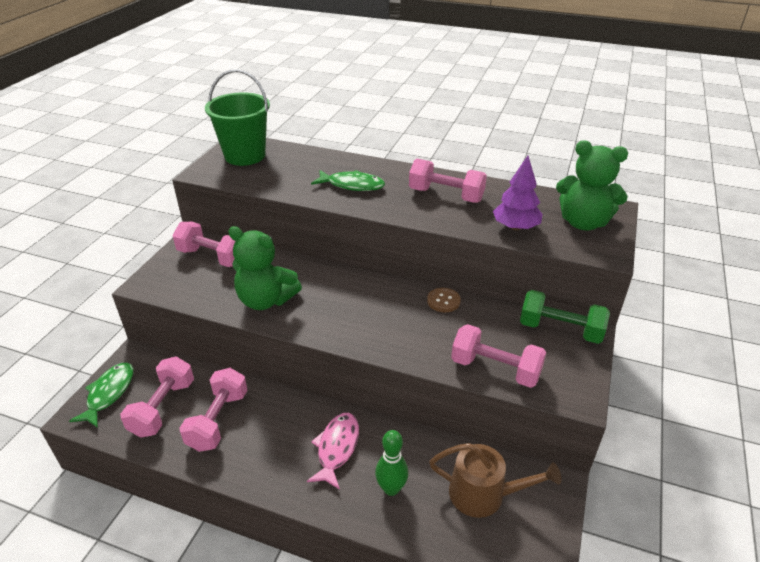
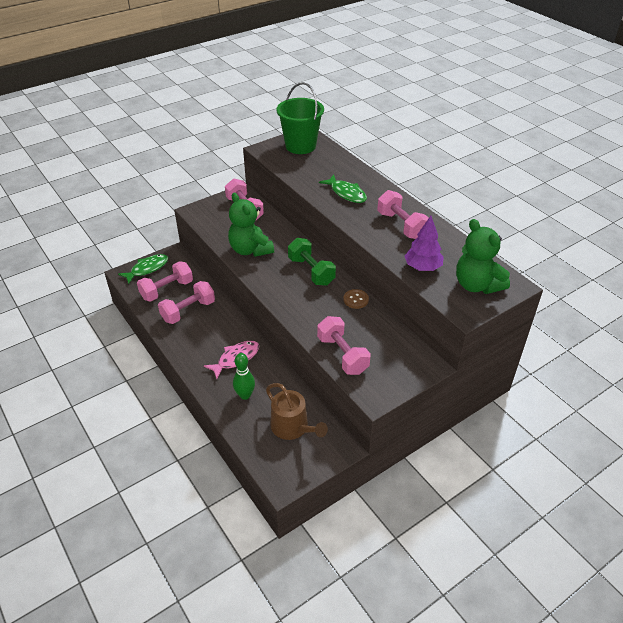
camera: 35 degrees right, 5 degrees up
(560, 330) = (413, 354): green dumbbell -> green dumbbell (311, 271)

